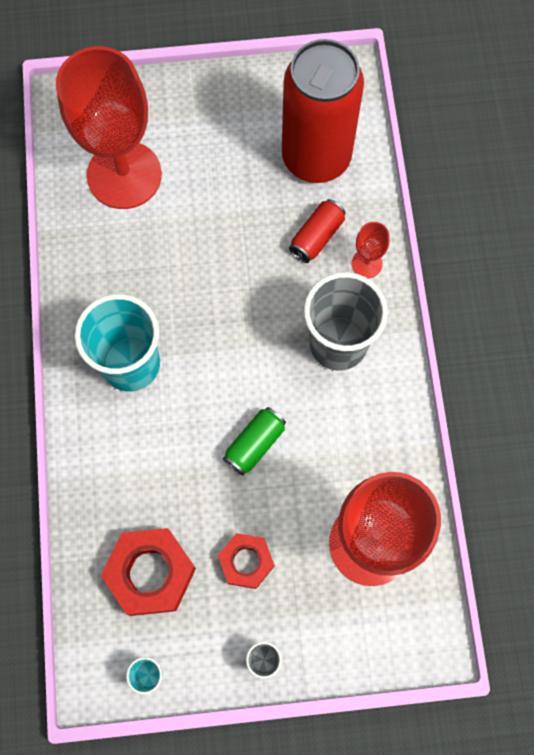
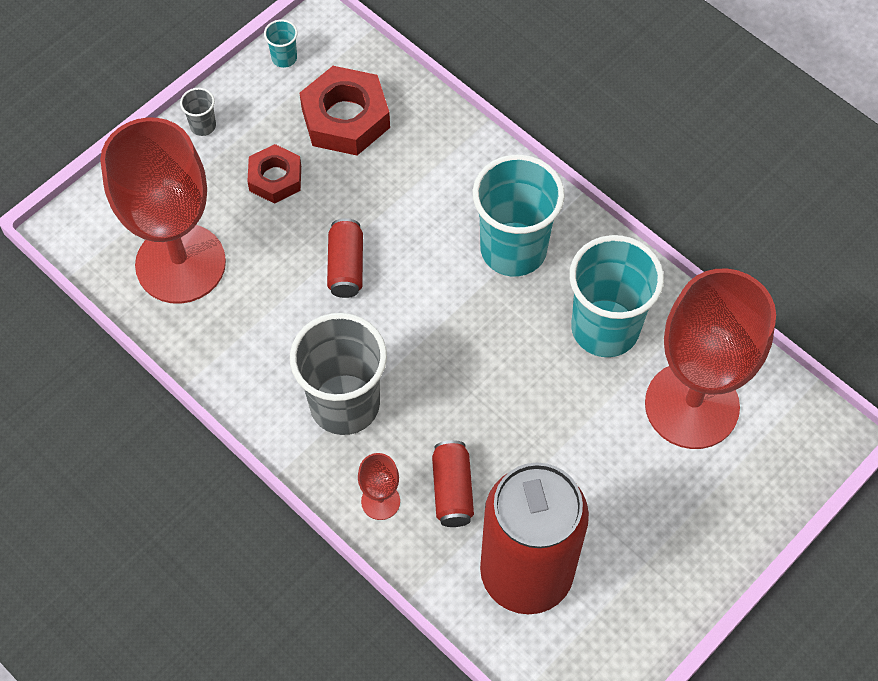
camera: 140 degrees right, 10 degrees down
(126, 262) = (605, 328): none -> turquoise cup
(255, 444) = (346, 266): green can -> red can

